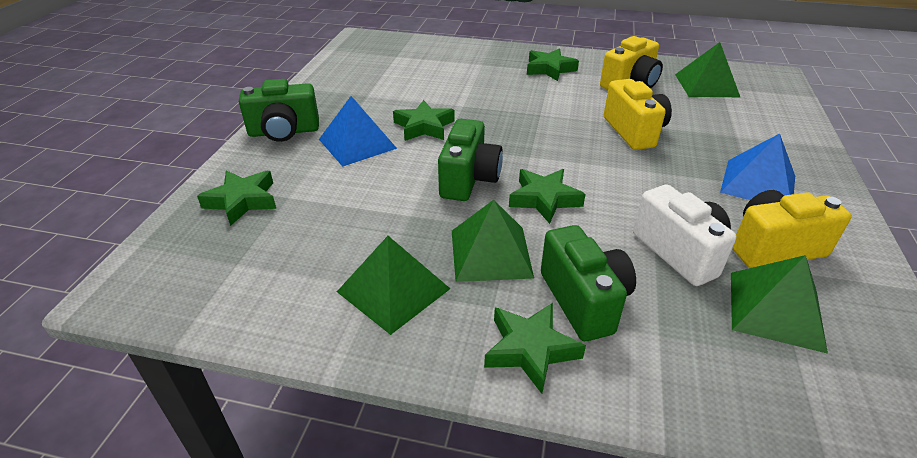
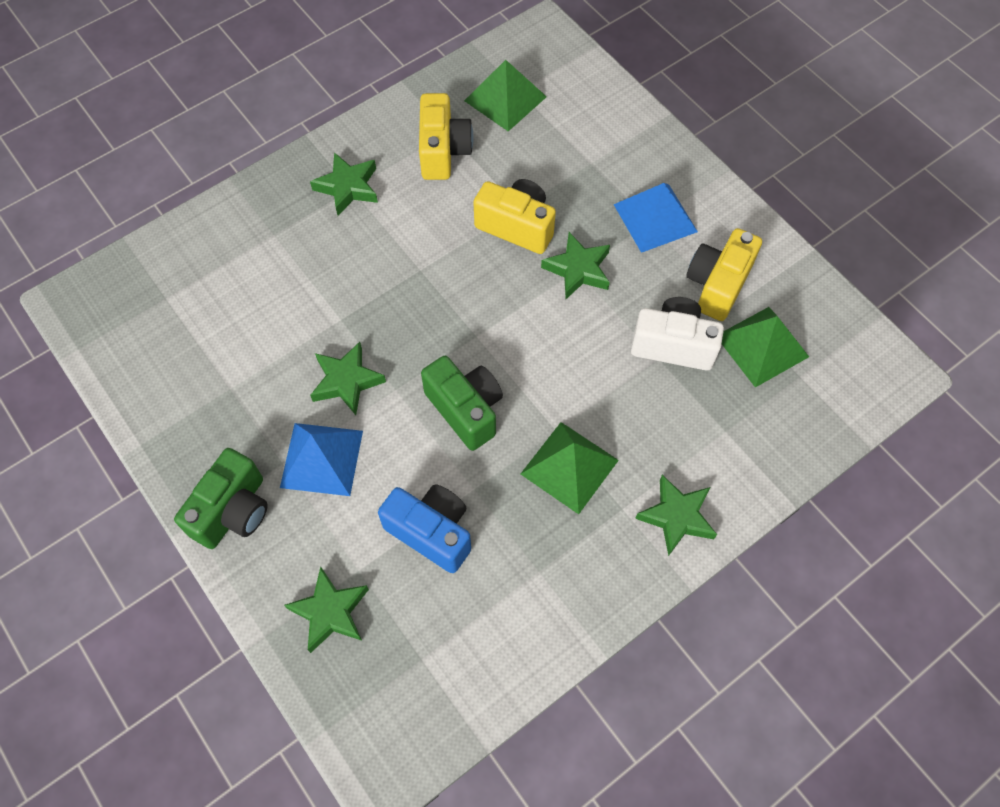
camera: 50 degrees left, 25 degrees up
(352, 213) = (431, 532): none -> blue camera
(393, 290) = (552, 562): green pyramid -> none
(544, 199) = (542, 377): green star -> green star (578, 269)
(584, 300) = (664, 447): green camera -> none

